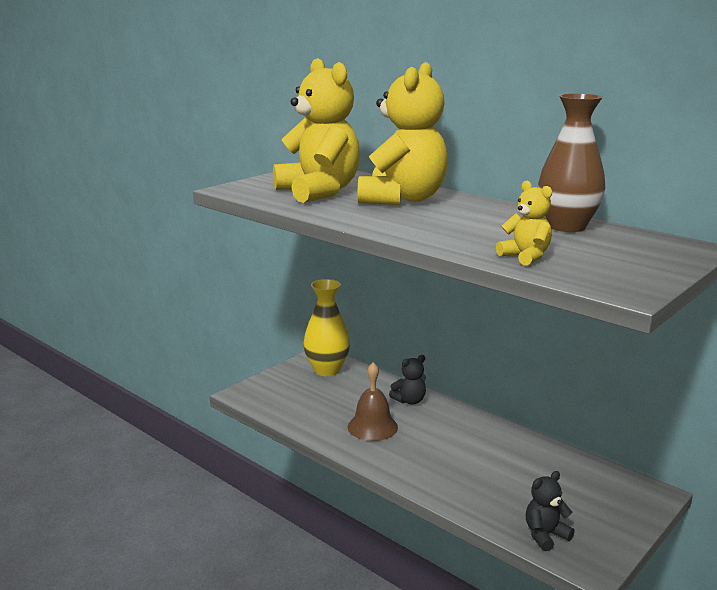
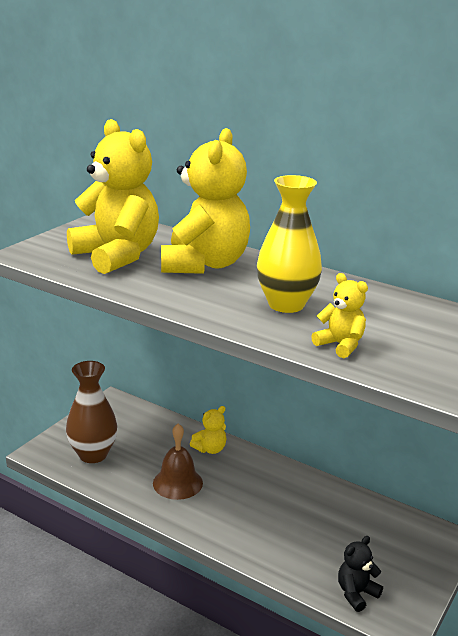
camera: 10 degrees left, 5 degrees up
(327, 370) = (123, 417): yellow vase -> yellow vase (286, 304)
(409, 401) = (210, 449): black teddy bear -> yellow teddy bear
(567, 226) = (371, 299): brown vase -> brown vase (93, 454)

